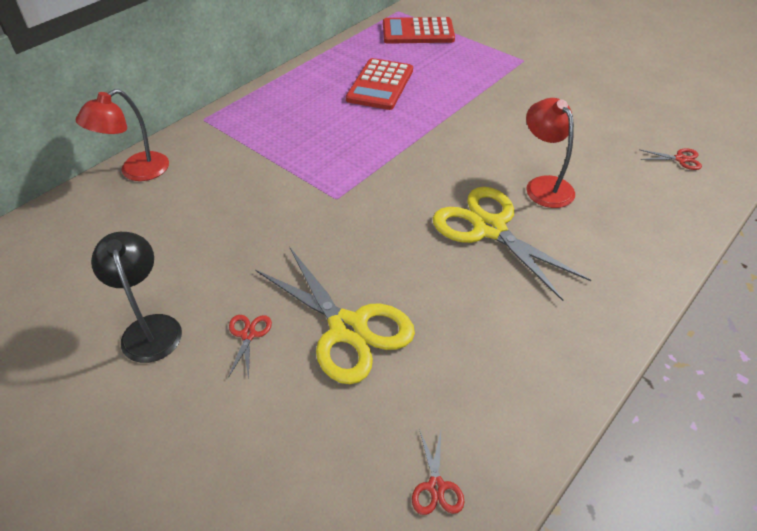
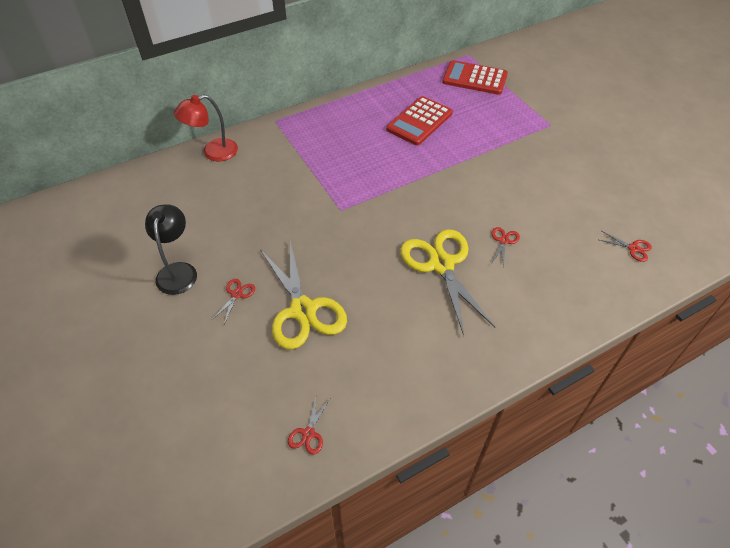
camera: 20 degrees right, 5 degrees up
(544, 185) = (503, 241): red lamp -> red scissors

